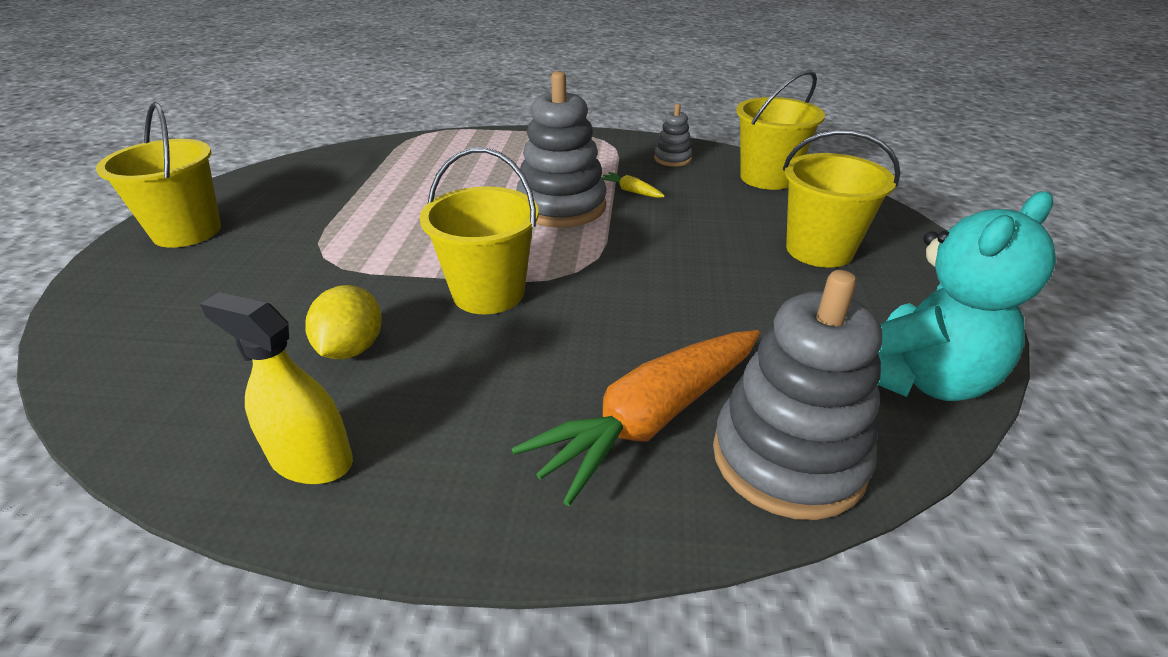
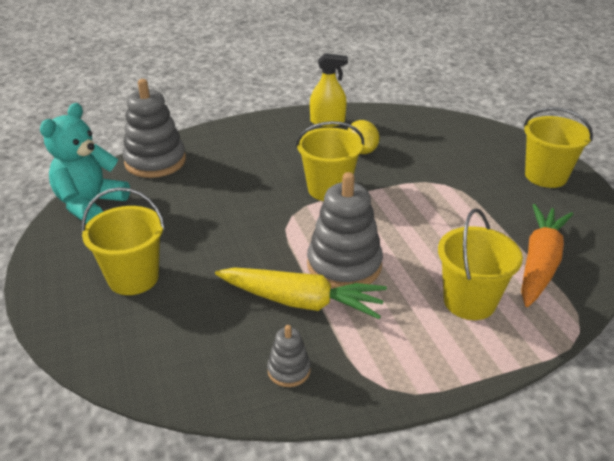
camera: 155 degrees right, 0 degrees up
(631, 191) = (301, 301): yellow carrot -> yellow carrot, size x2.46
(650, 419) = (213, 160): orange carrot -> orange carrot (540, 263)
(767, 178) = (180, 366): yellow bucket -> yellow bucket (469, 301)

